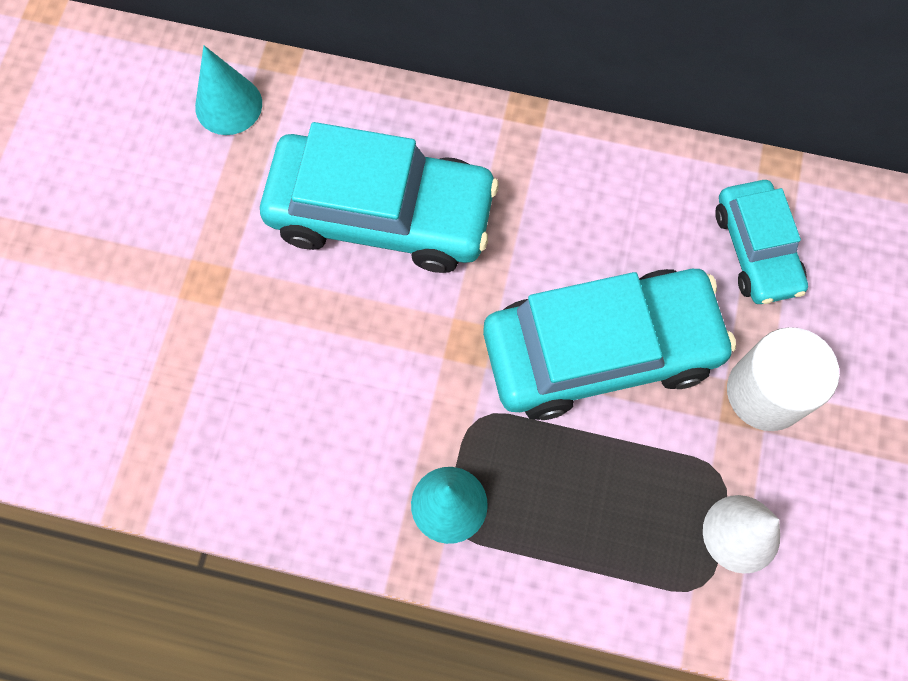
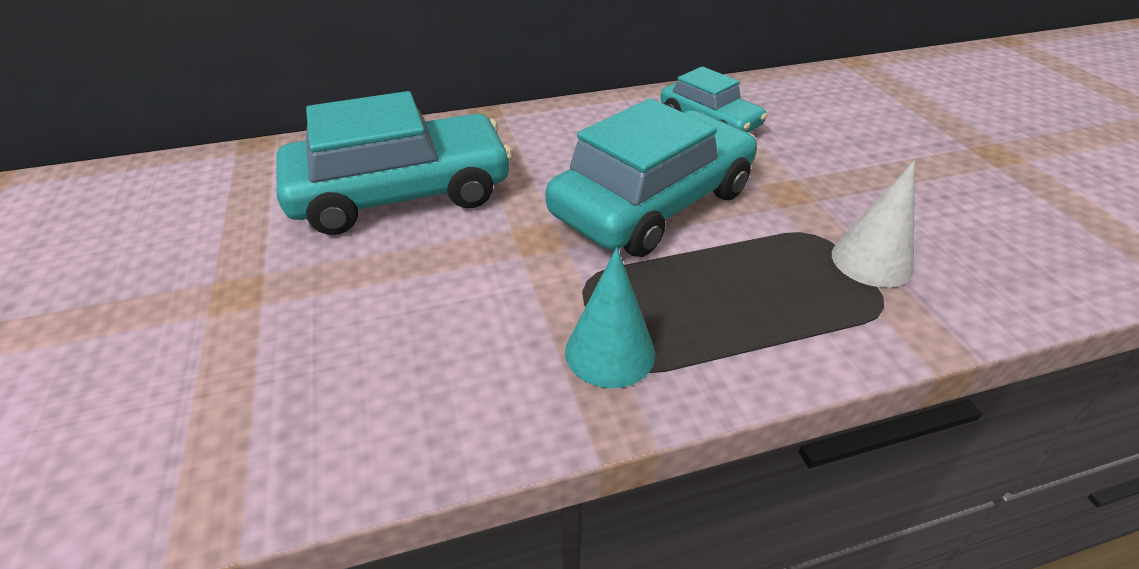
camera: 30 degrees left, 30 degrees down
(228, 105) = (215, 179): turquoise cone -> none
(766, 392) = (794, 180): white cylinder -> none

